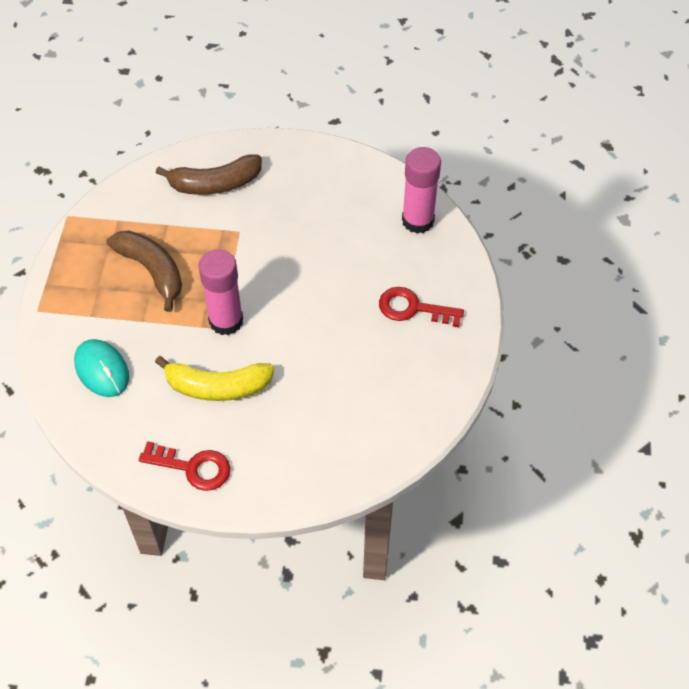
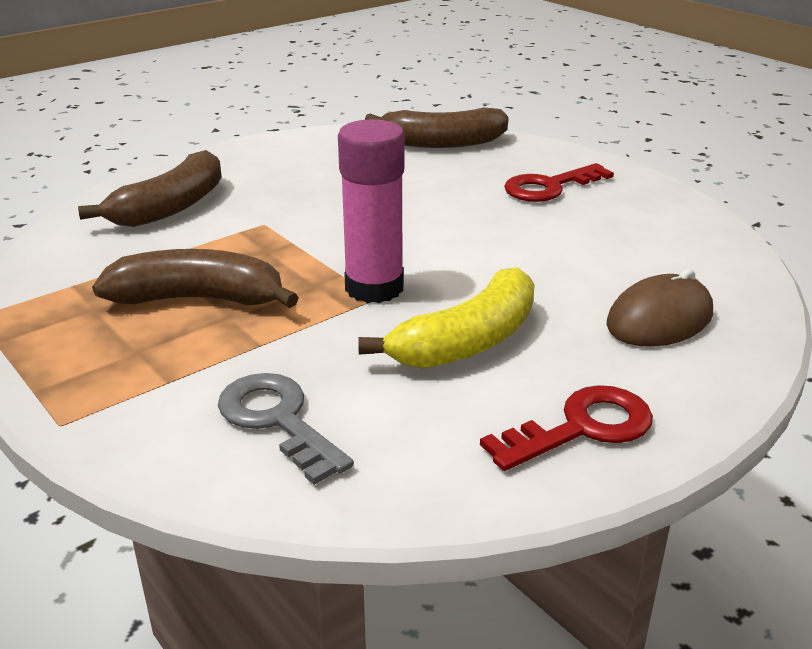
camera: 45 degrees left, 25 degrees down
(102, 370) = (277, 420): turquoise mouse -> grey key
(311, 443) = (659, 319): none -> brown mouse
(418, 220) = (442, 143): pink glue stick -> brown banana

